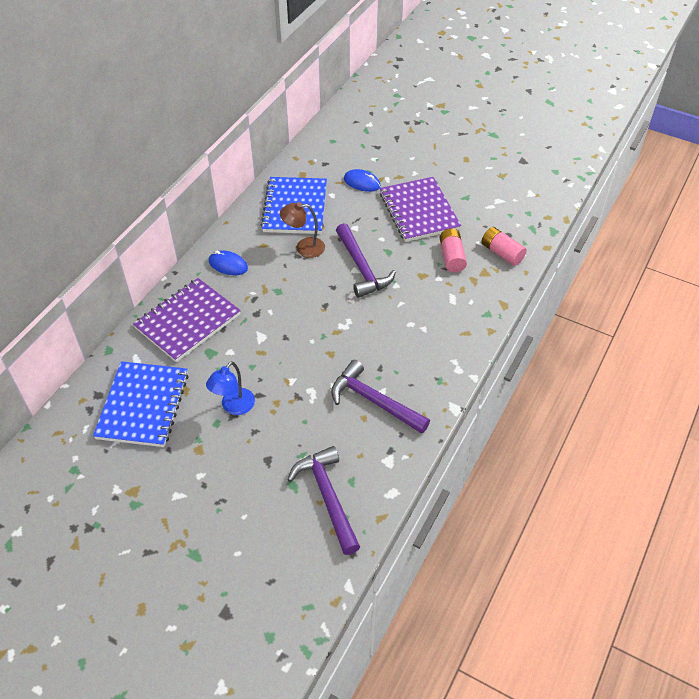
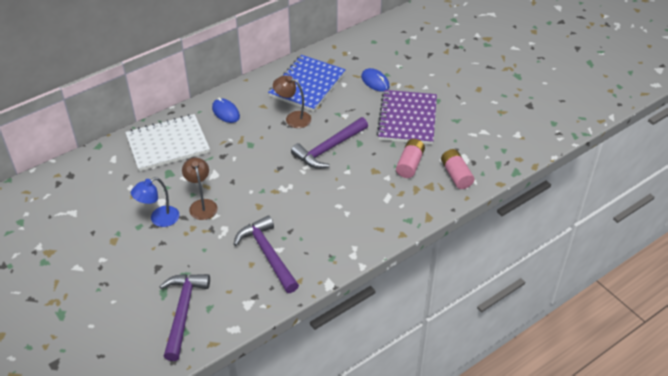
camera: 25 degrees right, 5 degrees down
(143, 405) = (95, 194): blue notebook -> none
(187, 321) = (168, 144): purple notebook -> white notebook
(270, 374) = (202, 205): none -> brown lamp
(362, 268) = (328, 149): purple hammer -> purple hammer turned 45 degrees clockwise

